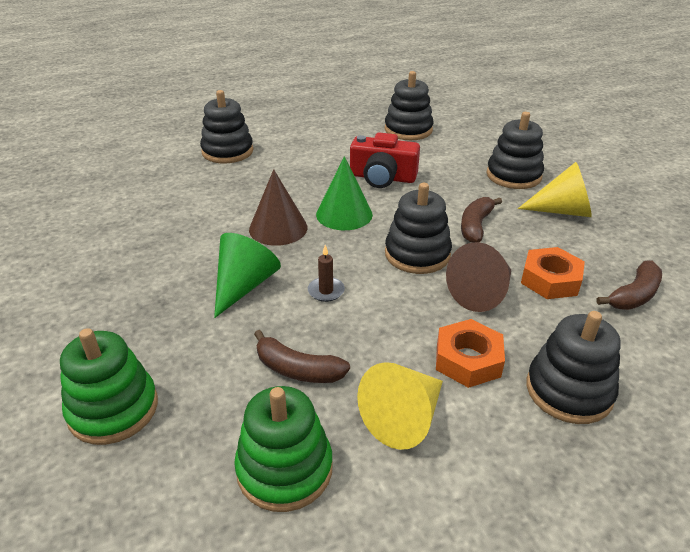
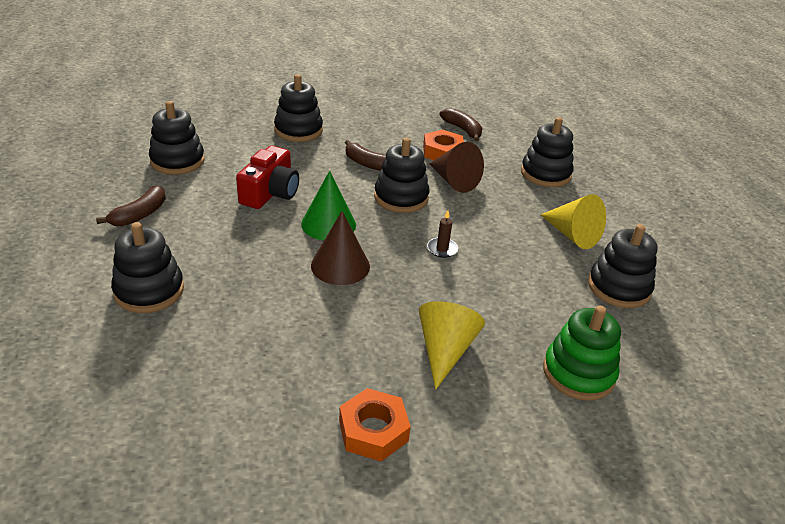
camera: 85 degrees left, 0 degrees up
(244, 286) = (428, 293): green cone -> none
(284, 469) = (618, 287): green stacking toy -> black stacking toy
(297, 369) = (531, 273): brown banana -> brown banana (140, 215)
(468, 360) = (521, 201): orange nut -> orange nut (373, 430)
(562, 211) = (359, 125): yellow cone -> yellow cone (445, 350)

